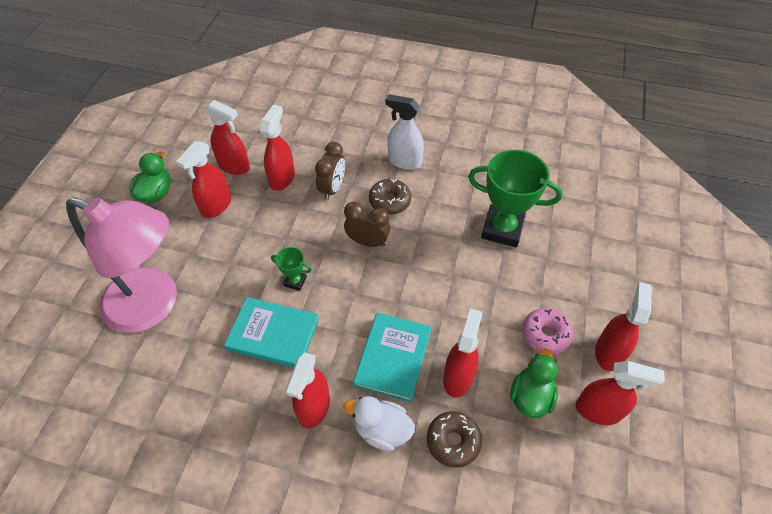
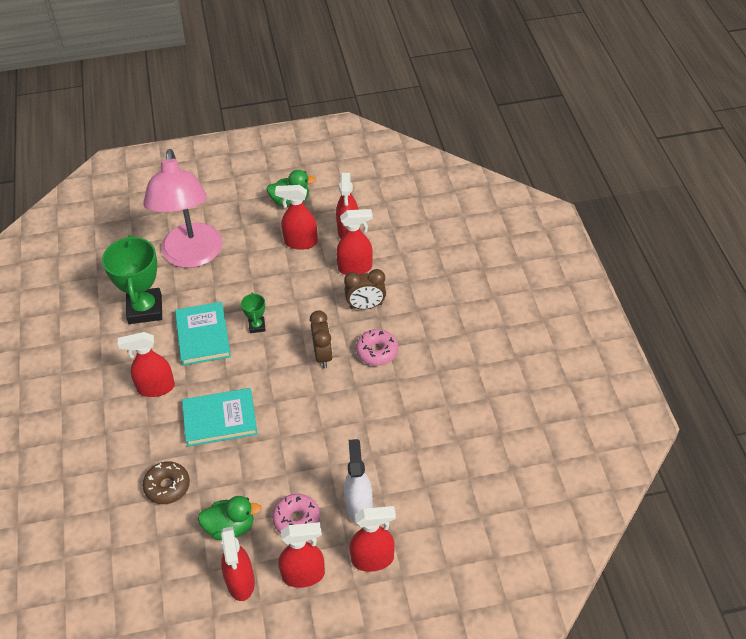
camera: 65 degrees right, 5 degrees down
(382, 430) = (156, 437): white duck -> none
(389, 201) = (377, 351): brown donut -> pink donut
(404, 161) = (432, 342): white spray bottle -> white spray bottle (359, 506)
(458, 377) = (224, 469): red spray bottle -> red spray bottle (373, 559)
(502, 229) = (396, 448): green trophy -> green trophy (145, 309)

